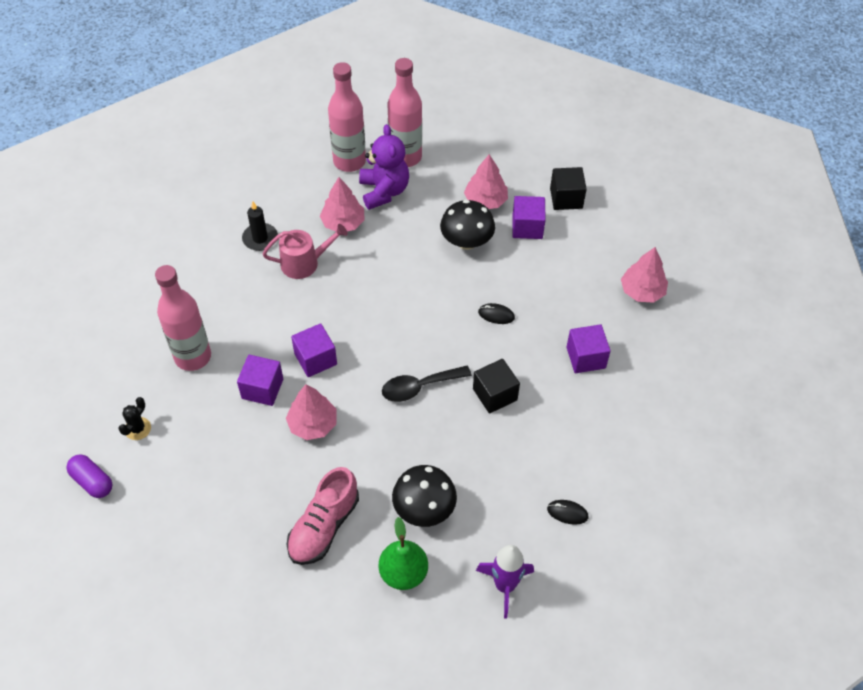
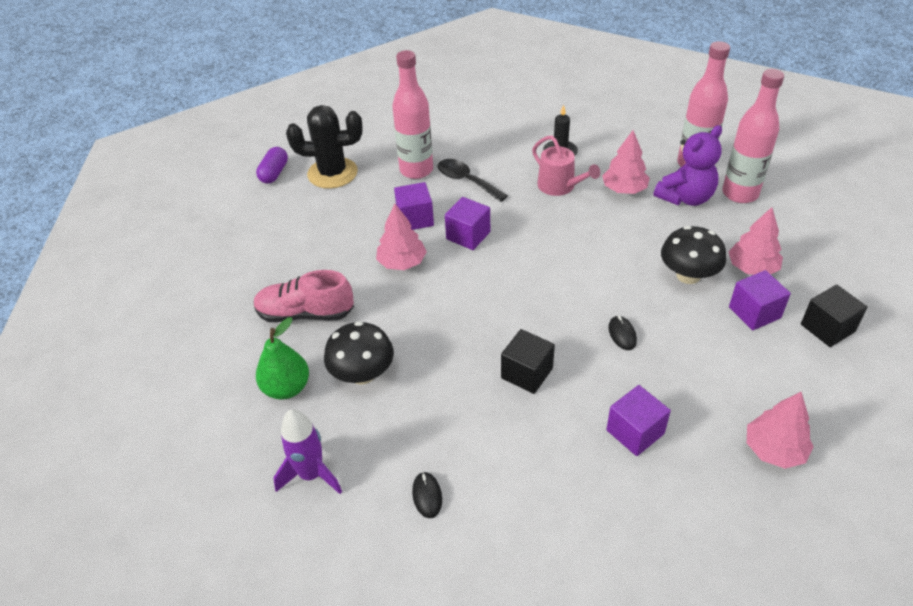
camera: 65 degrees right, 10 degrees down
(137, 428) = (332, 173): black cactus -> black cactus, size x2.19
(419, 387) = (491, 314): black spoon -> black spoon (466, 181)

